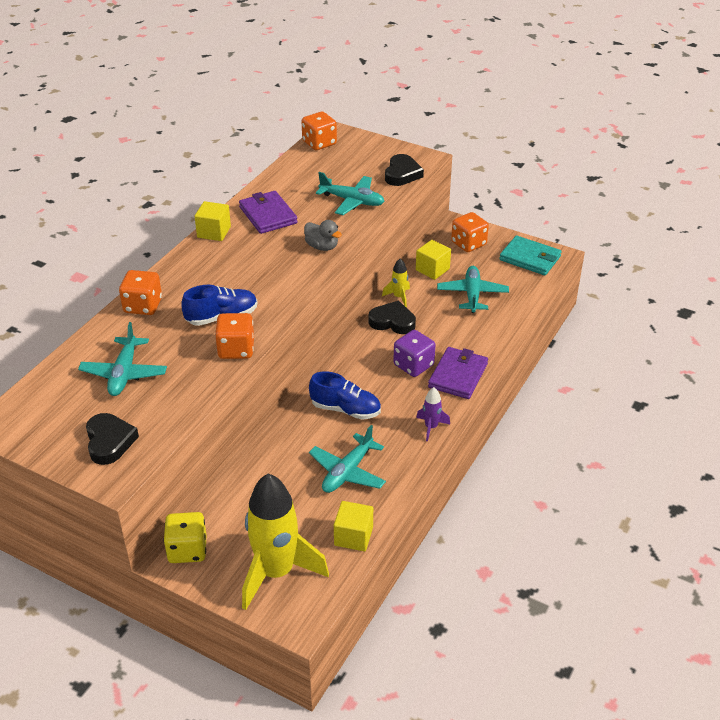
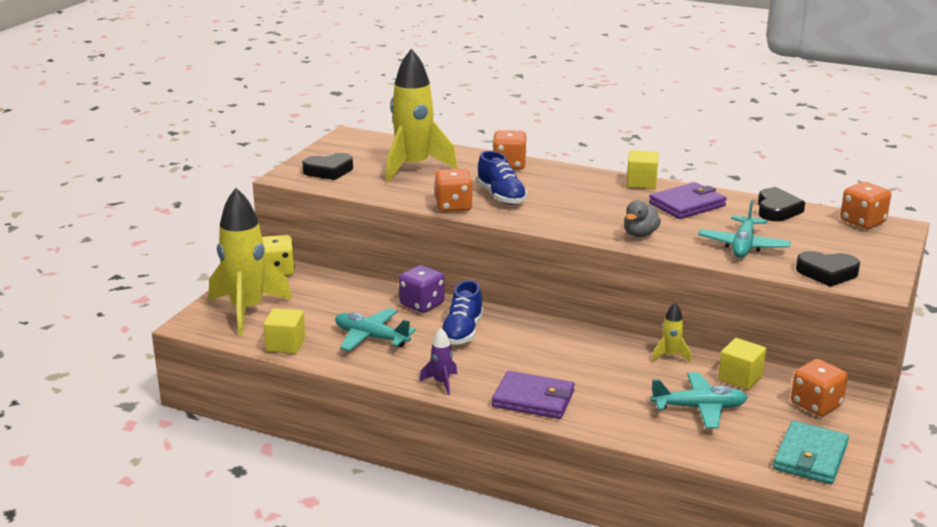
camera: 85 degrees right, 15 degrees down
(124, 373) = (413, 167): turquoise plane -> yellow rocket
(392, 321) = (620, 353): black heart -> black heart (776, 210)
(413, 365) = (544, 369): purple dice -> purple dice (422, 304)

